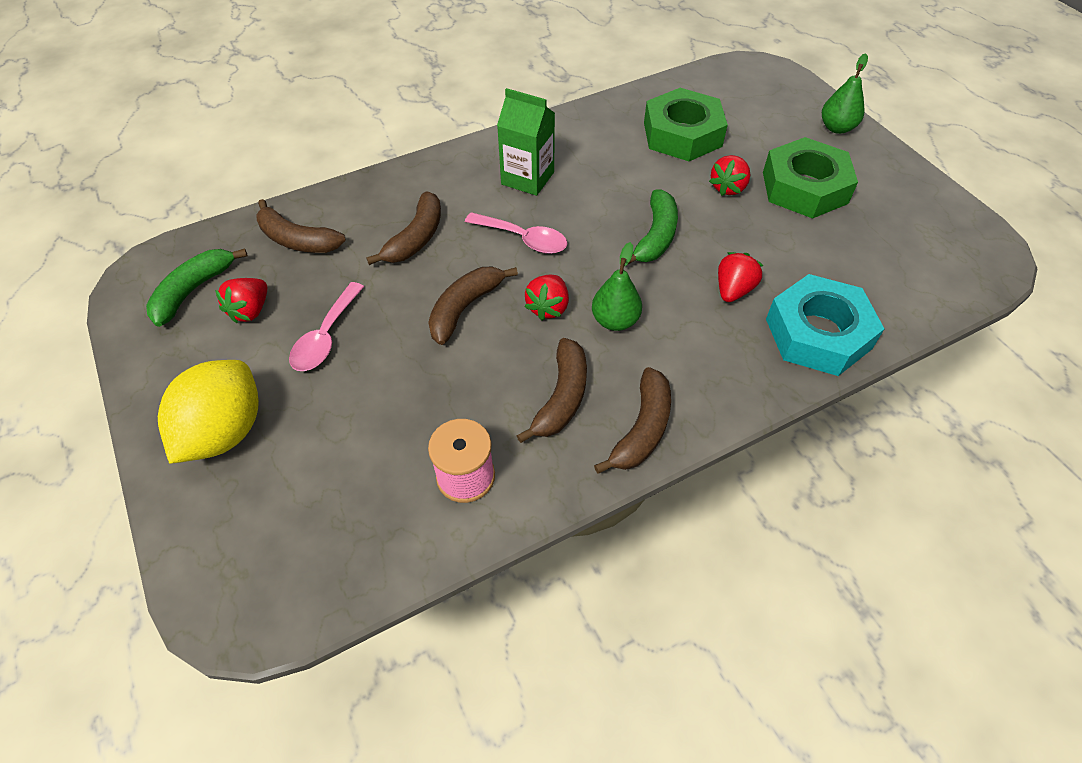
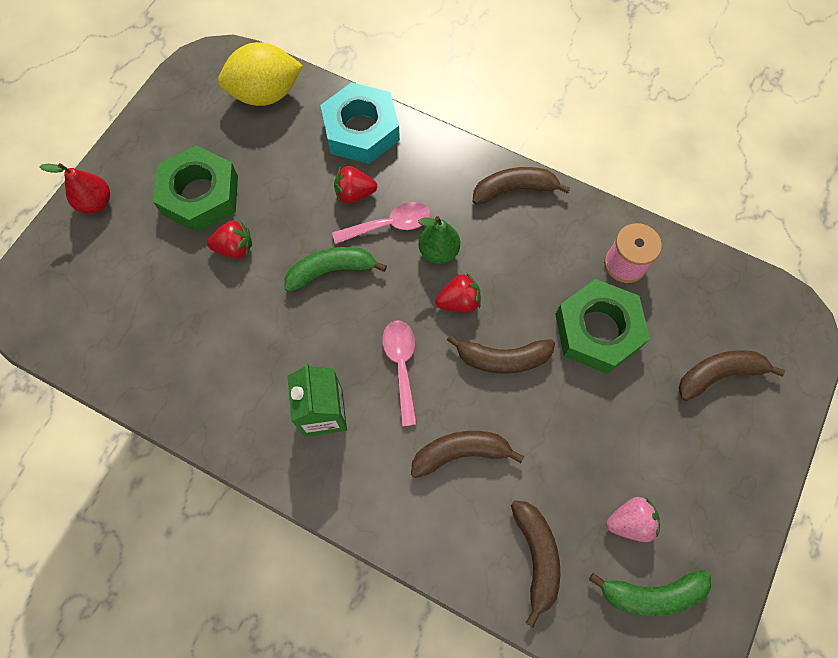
camera: 125 degrees left, 15 degrees up
(225, 432) = (724, 436): yellow lemon -> yellow lemon (265, 94)
(250, 311) = (629, 522): red strawberry -> pink strawberry
(326, 336) = (604, 438): pink spoon -> pink spoon (389, 225)
(562, 397) = (527, 246): brown banana -> brown banana (718, 374)
(682, 134) = (177, 318): green nut -> green nut (598, 330)
(837, 128) = (96, 203): green pear -> red pear

